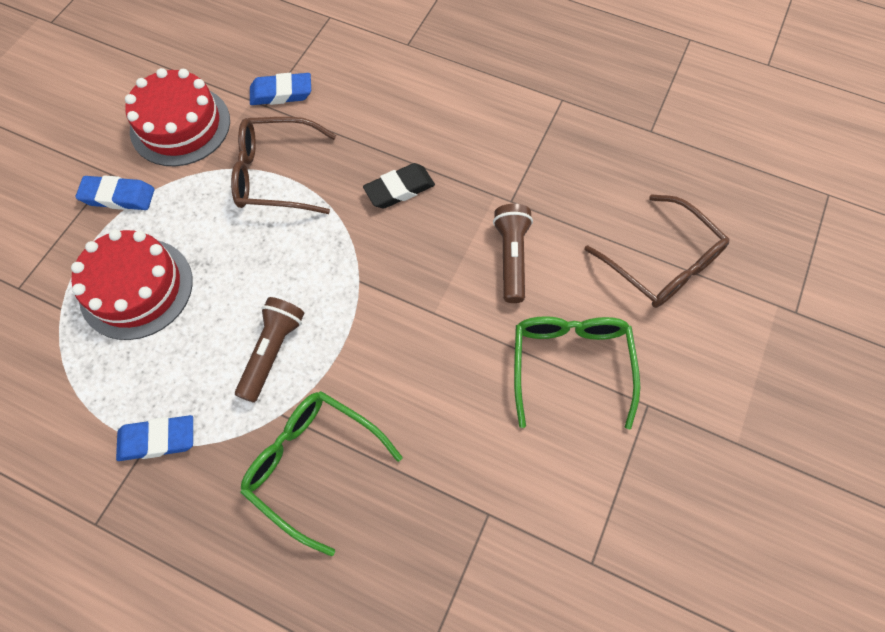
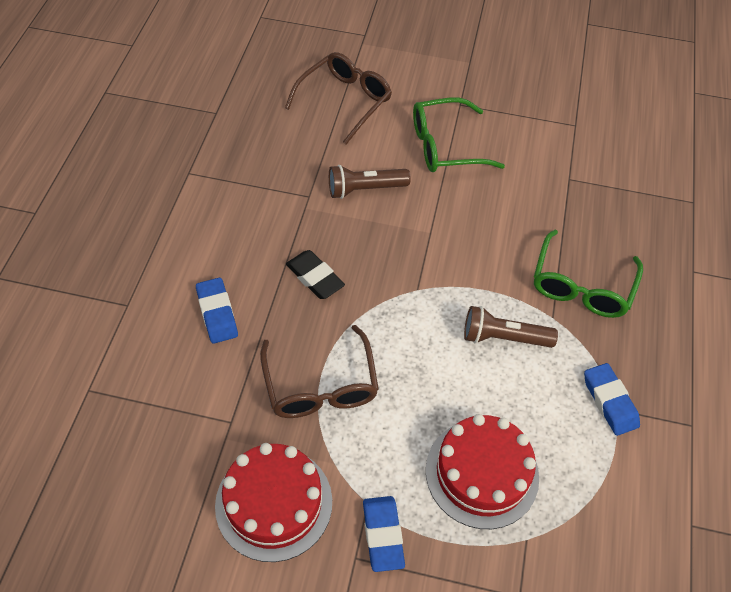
camera: 105 degrees left, 10 degrees down
(281, 93) = (211, 409): blue eraser -> blue eraser (217, 313)

